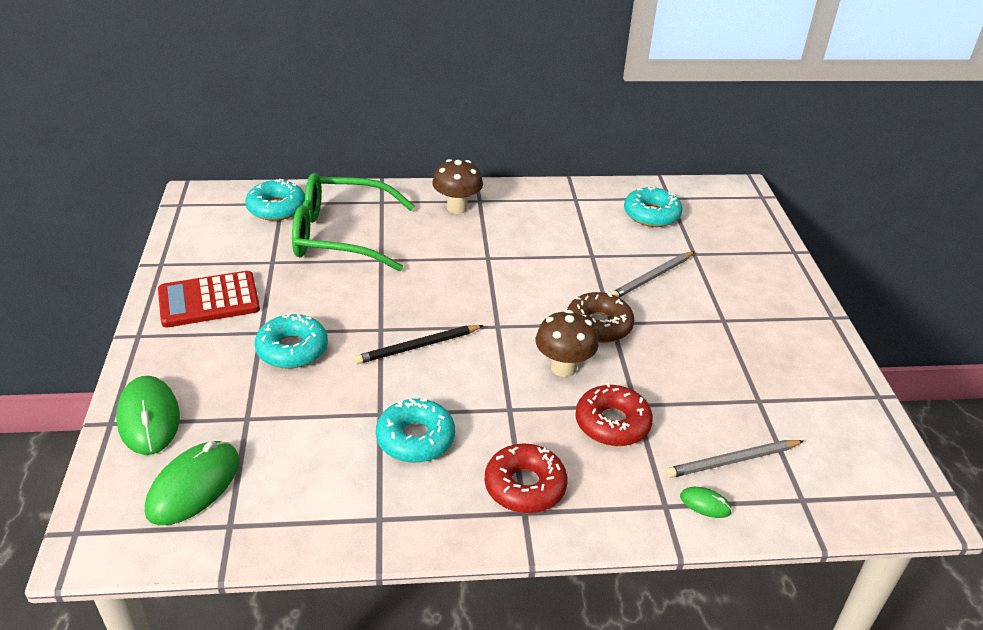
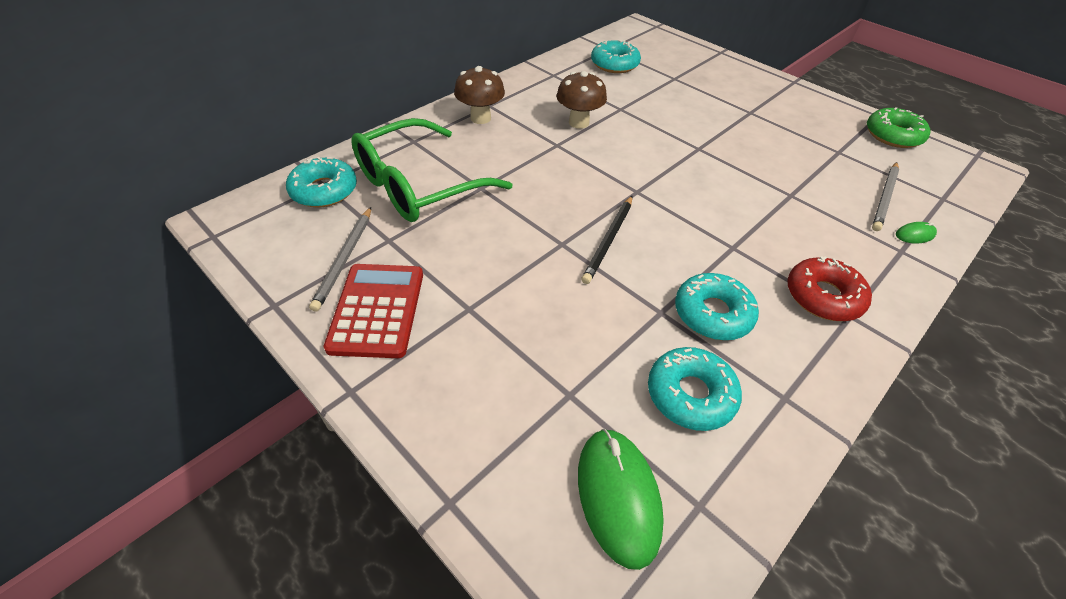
camera: 40 degrees left, 10 degrees up
(149, 418) = (482, 466): green mouse -> none
(209, 300) = (377, 310): red calculator -> red calculator turned 150 degrees clockwise
(292, 349) = (518, 306): turquoise donut -> turquoise donut (690, 394)
(563, 368) = (718, 196): brown mushroom -> brown mushroom (578, 122)
(598, 325) = (694, 154): brown donut -> none
(612, 423) = (799, 216): red donut -> none
(652, 277) = (675, 105): grey pencil -> grey pencil (344, 259)
(857, 421) = (893, 135): none -> green donut

